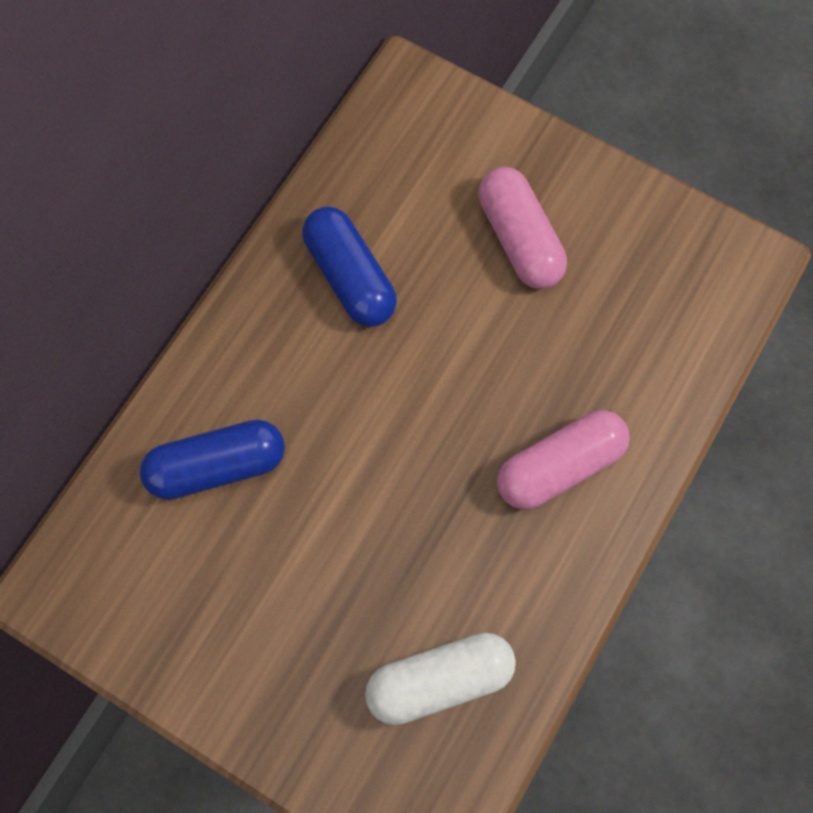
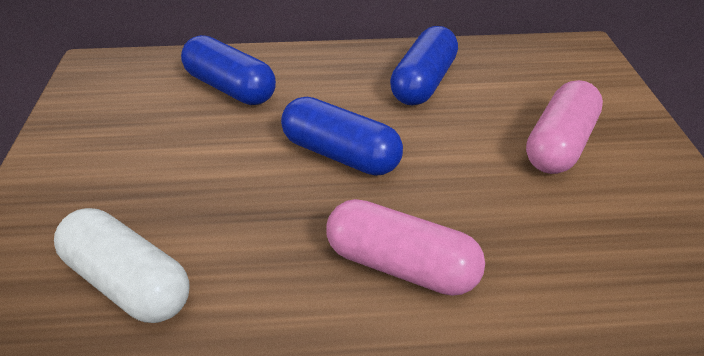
camera: 55 degrees right, 30 degrees down
(402, 426) = (340, 154): none -> blue capsule

